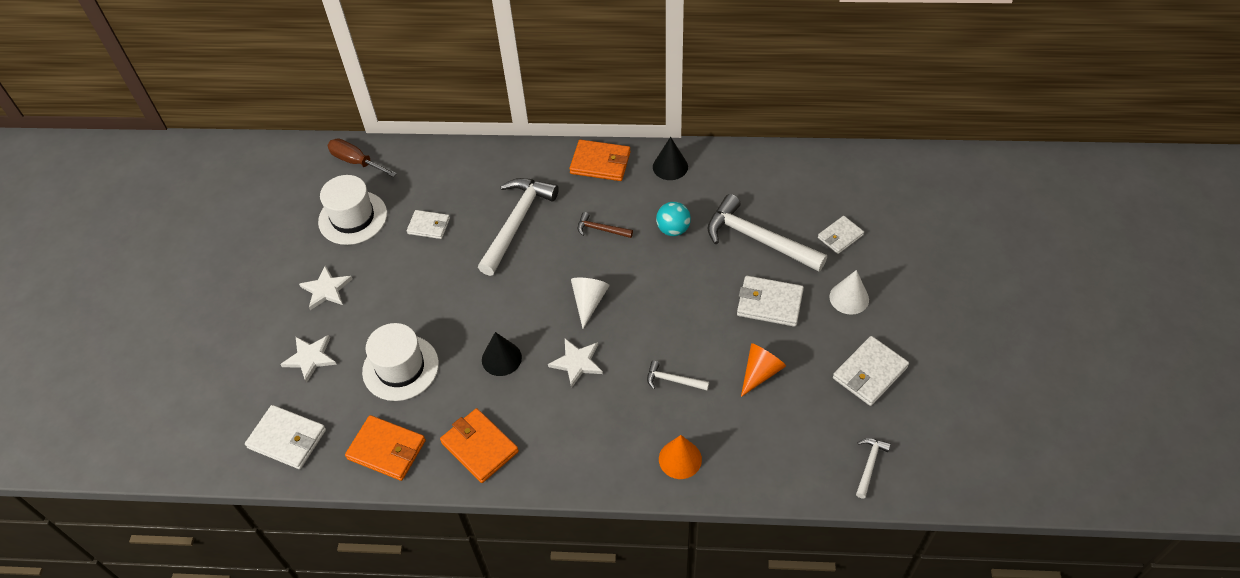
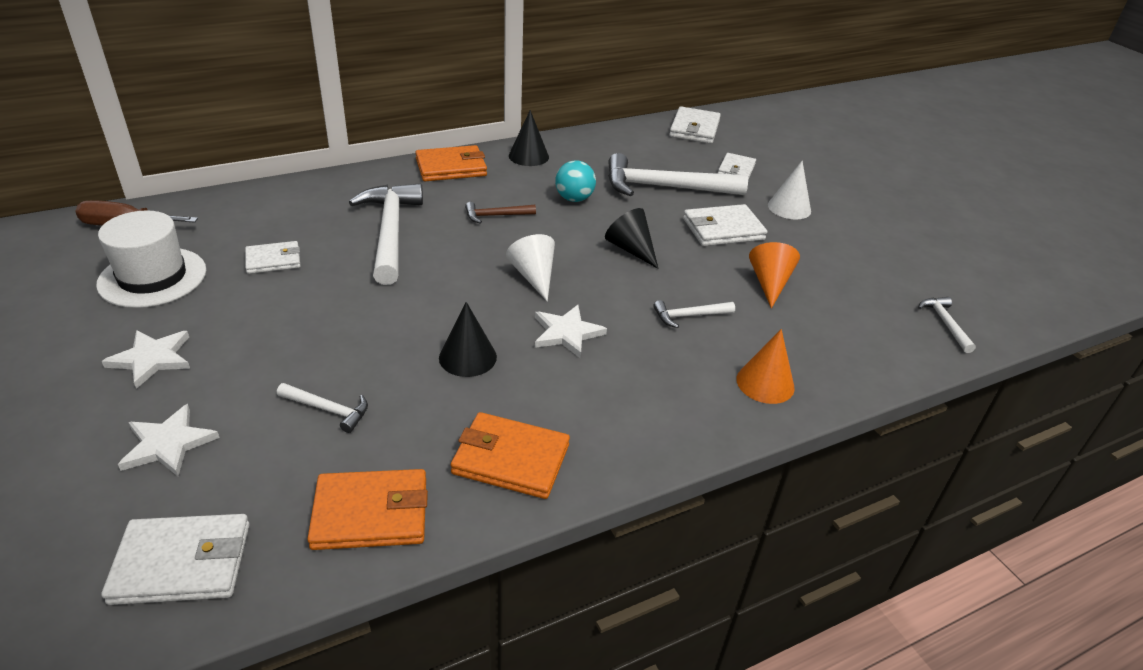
camera: 35 degrees left, 15 degrees down
(400, 367) = (328, 410): white hat -> white hammer
(679, 299) = (631, 249): none -> black cone
(870, 373) = (866, 255): white wallet -> white wallet (694, 129)

